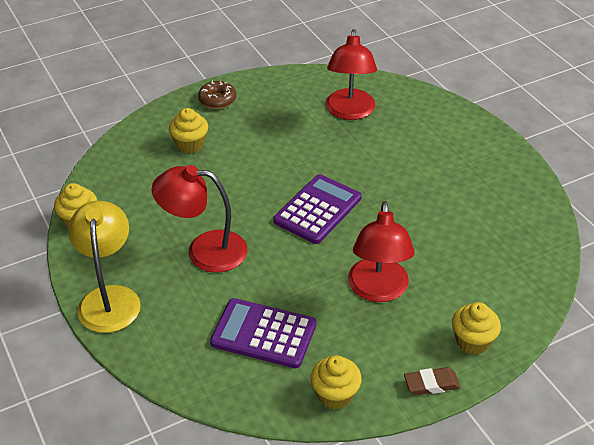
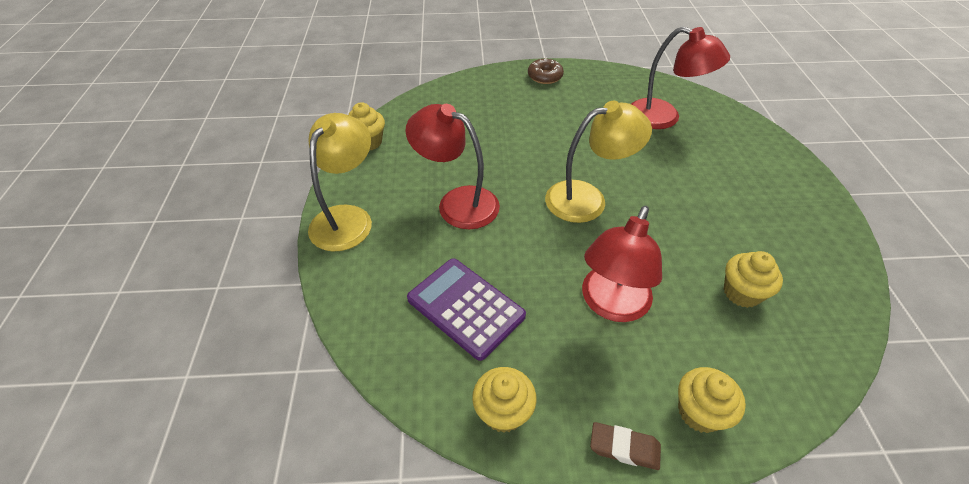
camera: 25 degrees right, 5 degrees up
(190, 145) = (500, 106): yellow cupcake -> yellow cupcake (741, 293)
(317, 210) = (587, 198): purple calculator -> yellow lamp
(349, 112) = (664, 118): red lamp -> red lamp turned 90 degrees counterclockwise

